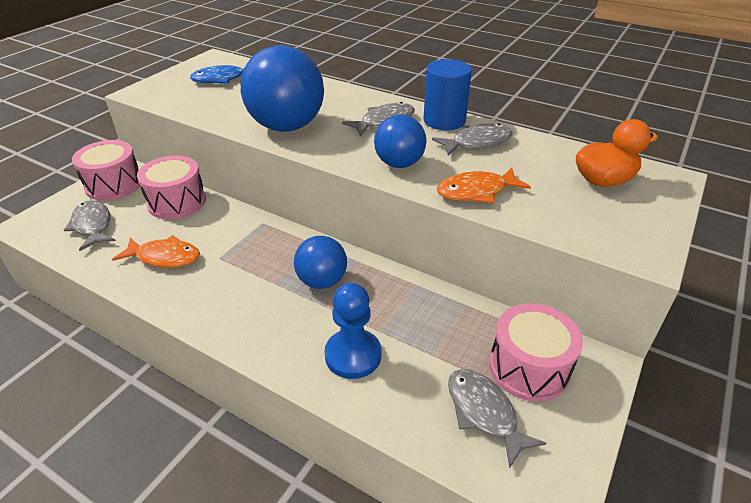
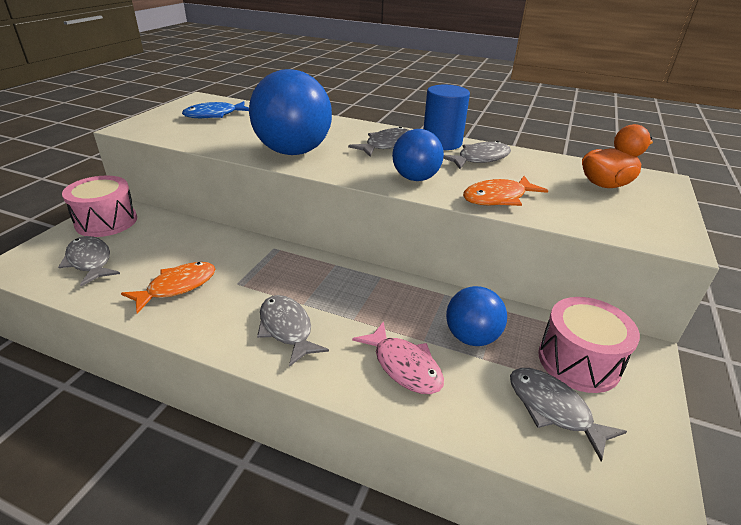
camera: 10 degrees left, 5 degrees down
(164, 257) = (177, 287): orange fish -> orange fish turned 45 degrees counterclockwise
(177, 202) = (179, 234): pink drum -> none
(254, 308) = (287, 329): none -> grey fish
(322, 281) = (350, 298): blue ball -> blue ball (471, 337)
(353, 355) = (404, 366): blue pawn -> pink fish

